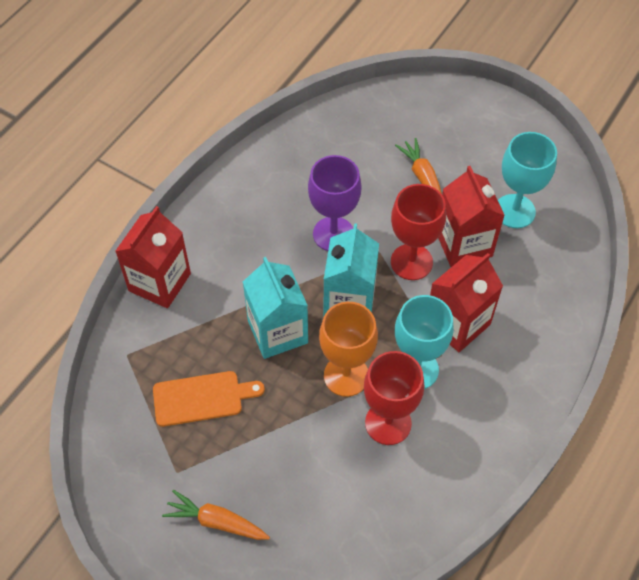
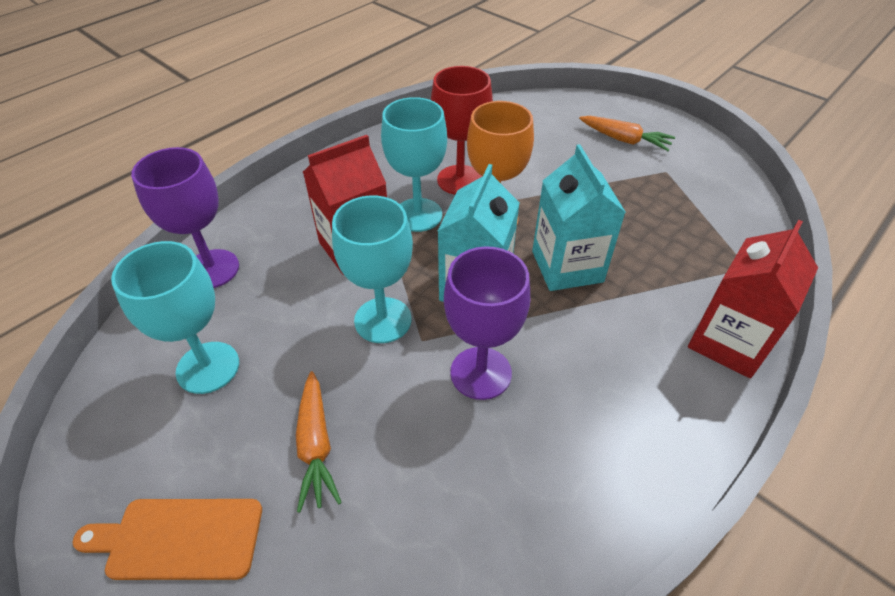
camera: 170 degrees left, 10 degrees down
(202, 398) = (650, 219): orange cutting board -> orange cutting board (179, 538)
(411, 262) = (383, 320): red goblet -> turquoise goblet
(463, 244) = (304, 333): red carton -> none
(562, 285) = (212, 269): none -> purple goblet

